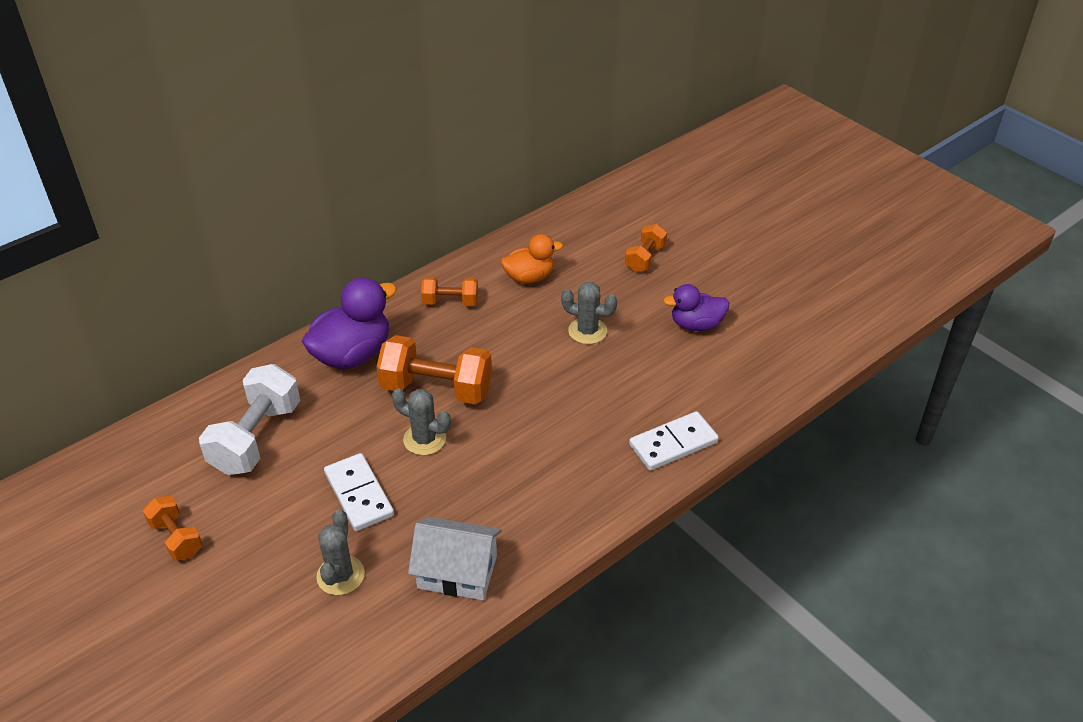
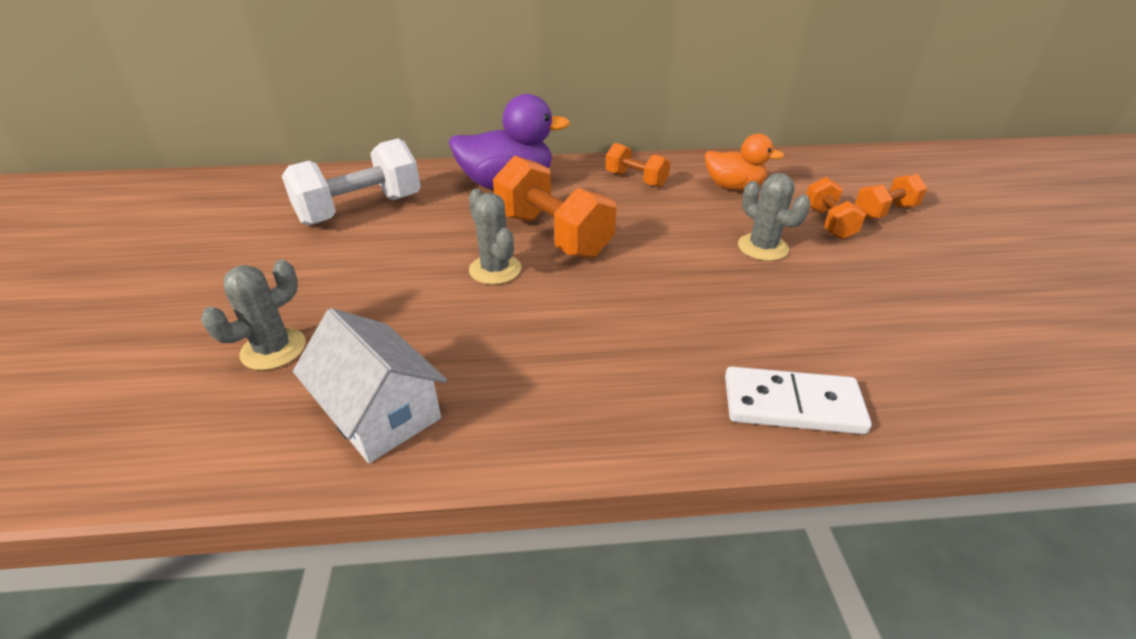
camera: 35 degrees right, 5 degrees down
(176, 538) = (206, 251): orange dumbbell -> orange dumbbell (828, 223)
(359, 494) = (381, 287): white domino -> none
(696, 324) = (916, 290): purple duck -> none

